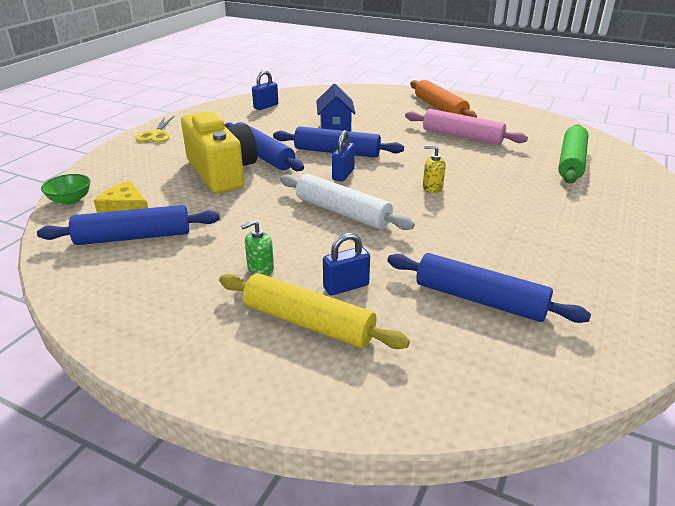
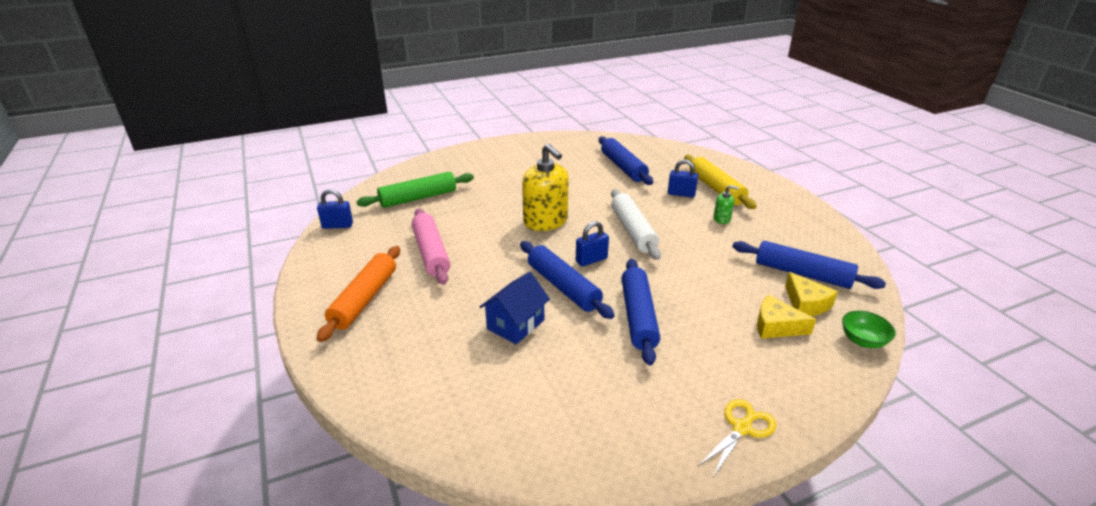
camera: 140 degrees left, 0 degrees up
(149, 185) = (776, 326): none -> yellow cheese
(222, 172) = (695, 312): yellow camera -> none
(266, 106) = (540, 423): blue padlock -> blue padlock (337, 226)
(432, 188) = (545, 221): yellow soap dispenser -> yellow soap dispenser, size x2.20

